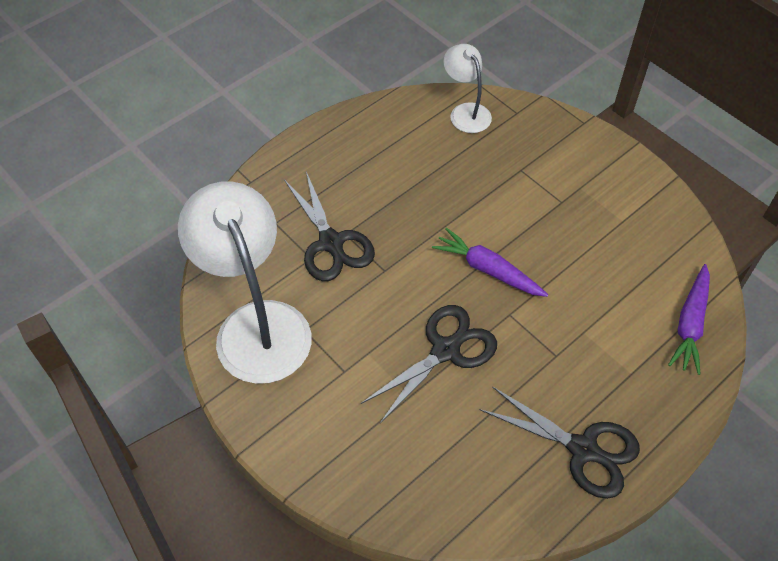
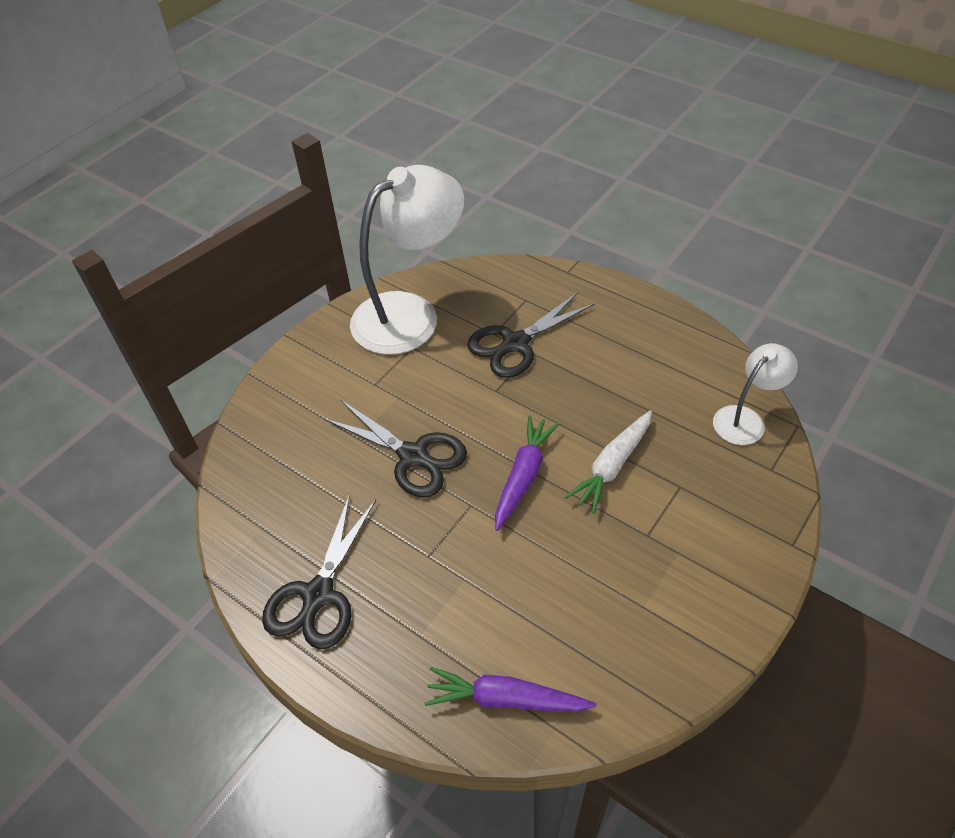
camera: 80 degrees right, 5 degrees down
(491, 207) = (612, 466): none -> white carrot

